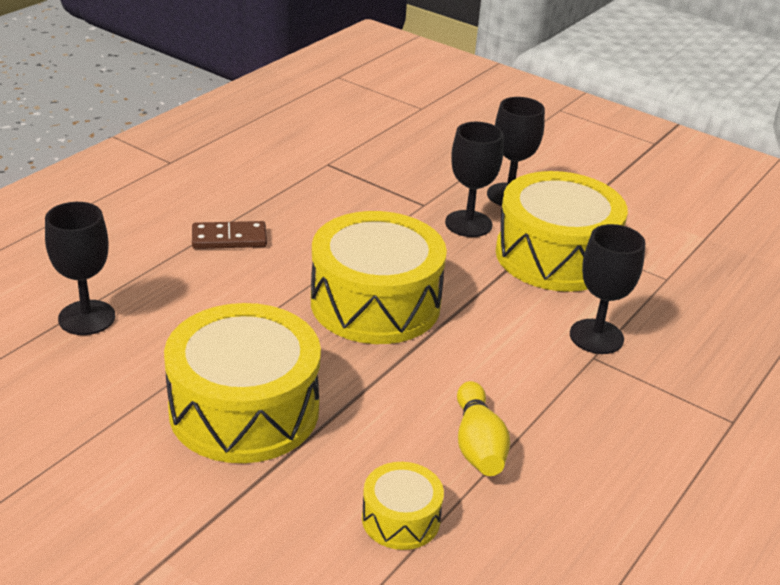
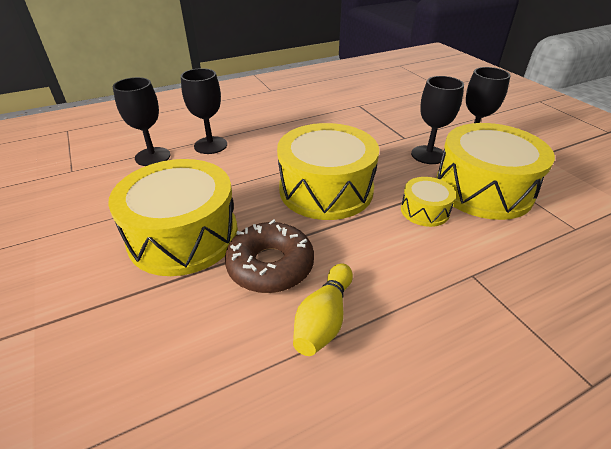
camera: 30 degrees right, 5 degrees up
(229, 239) = (268, 132): brown domino -> none
(380, 411) = (270, 265): none -> brown donut
(401, 519) = (214, 363): yellow drum -> yellow drum (424, 210)
(596, 337) = (484, 259): black goblet -> black goblet (210, 145)

